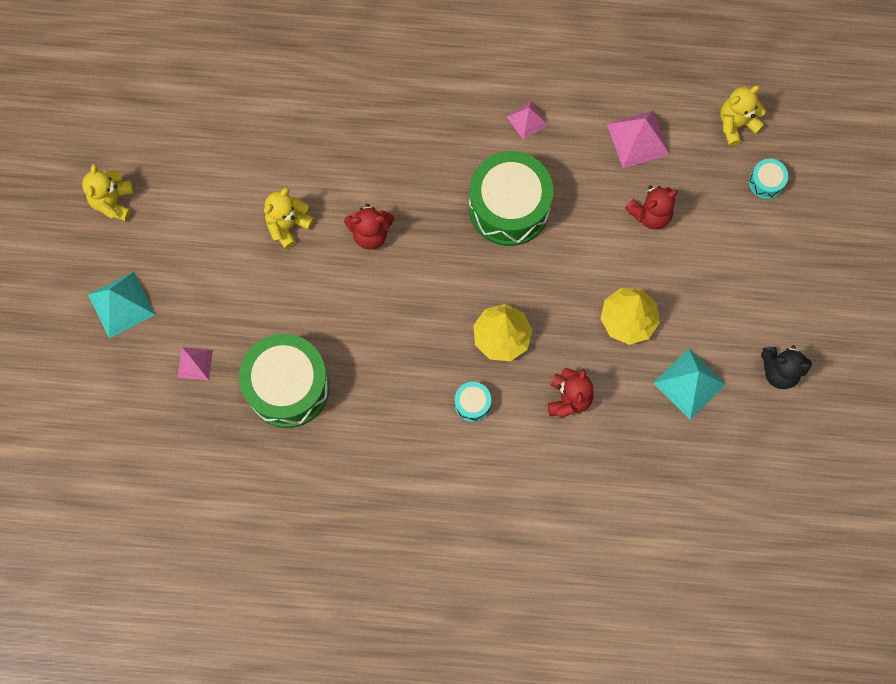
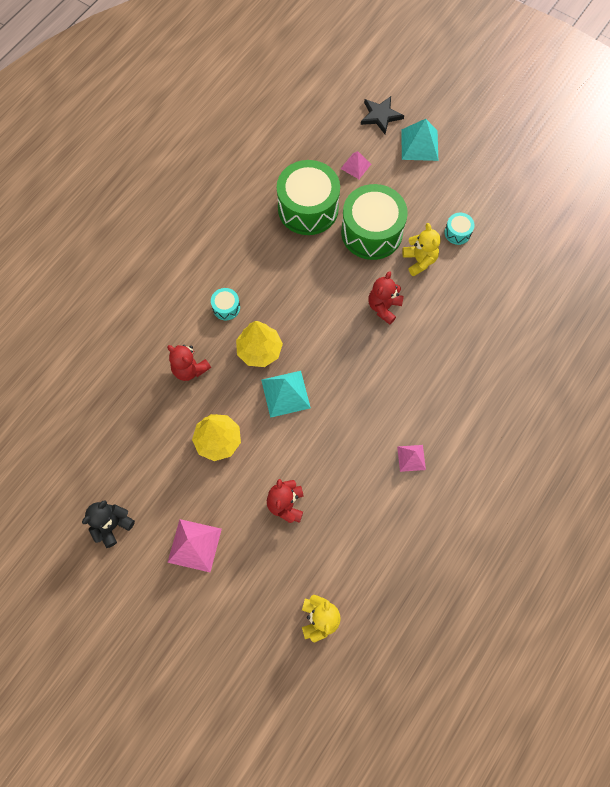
camera: 120 degrees right, 5 degrees down
(101, 373) = (380, 116): none -> black star
(113, 201) = (494, 170): yellow teddy bear -> none
(509, 207) = (350, 407): green drum -> green drum (371, 232)
(638, 139) = (350, 532): pink pyramid -> pink pyramid (194, 545)
(689, 383) = (146, 455): turquoise pyramid -> turquoise pyramid (285, 393)
(766, 182) = (258, 611): turquoise drum -> turquoise drum (457, 233)

